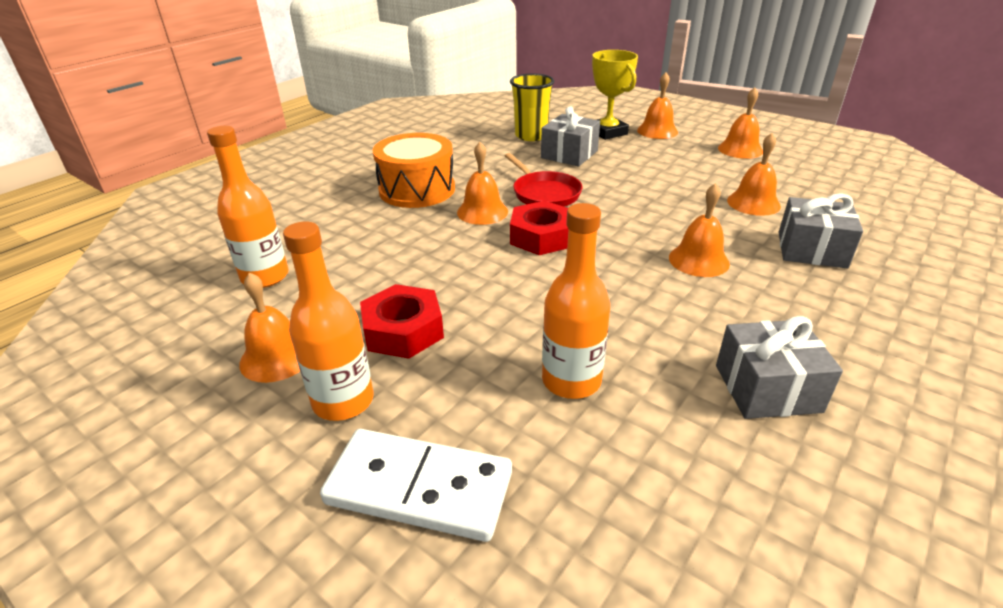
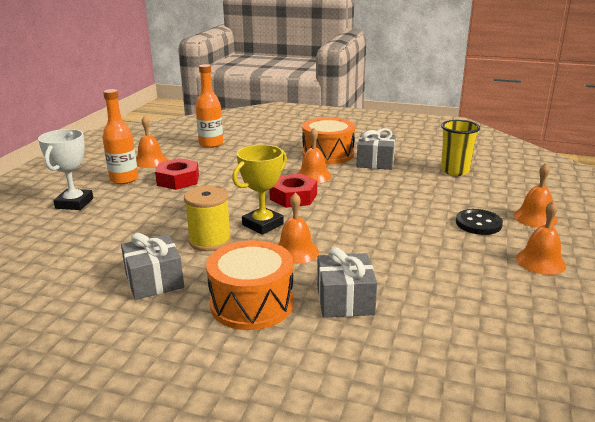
camera: 70 degrees right, 10 degrees down
(419, 488) = (74, 203): white domino -> white trophy
(544, 193) = (356, 189): red pan -> none
(569, 154) = (434, 188): grey gift -> grey gift (375, 162)
(571, 381) = (148, 224): orange bottle -> none
(608, 132) = (501, 197): yellow trophy -> yellow trophy (263, 224)
(652, 322) = (210, 241): none -> yellow spool
(660, 154) = (478, 223): none -> black button
(753, 203) = (415, 271): orange bell -> none
(823, 309) = (252, 303): none -> orange drum

